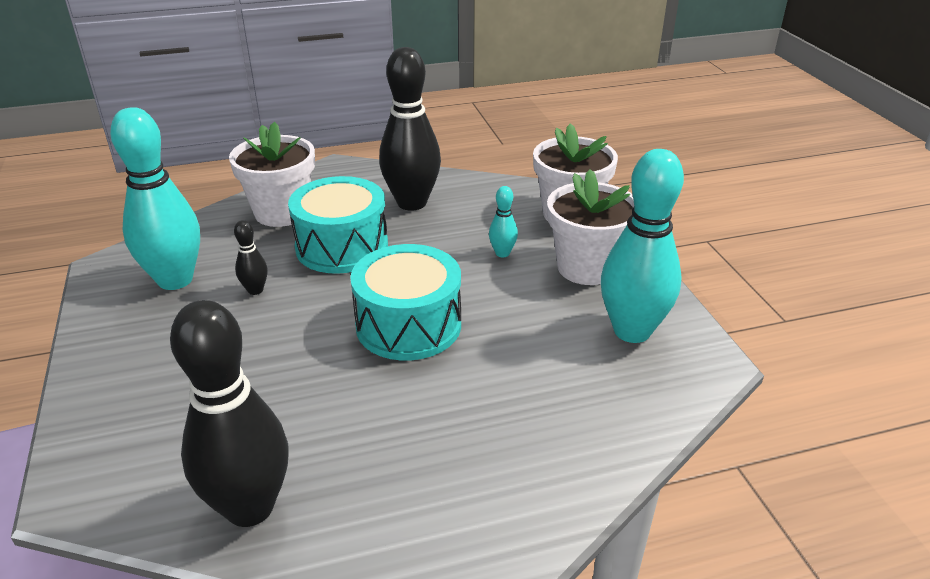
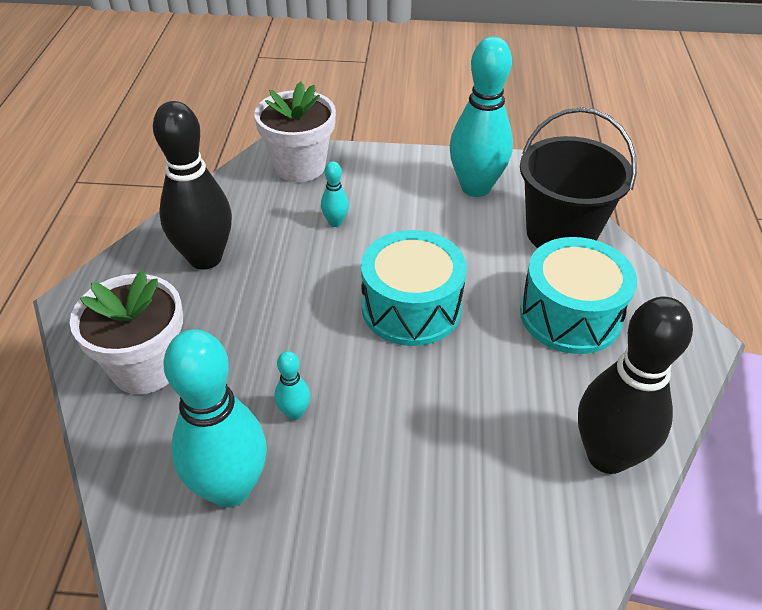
camera: 70 degrees left, 10 degrees up
(255, 290) = (294, 413): black bowling pin -> turquoise bowling pin
(342, 246) = (254, 328): turquoise drum -> turquoise drum (570, 315)
(586, 267) = (384, 183): white flower pot -> none
(600, 416) = (561, 233): none -> black bucket

